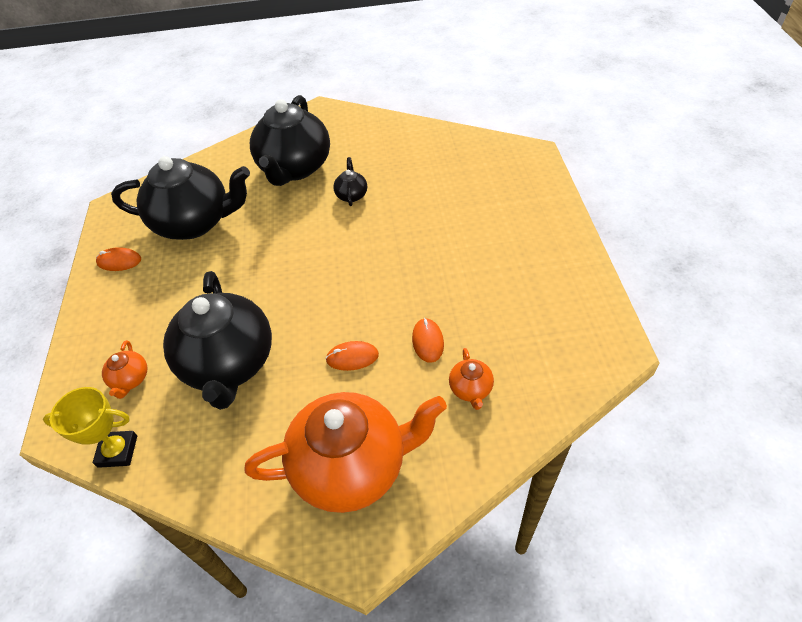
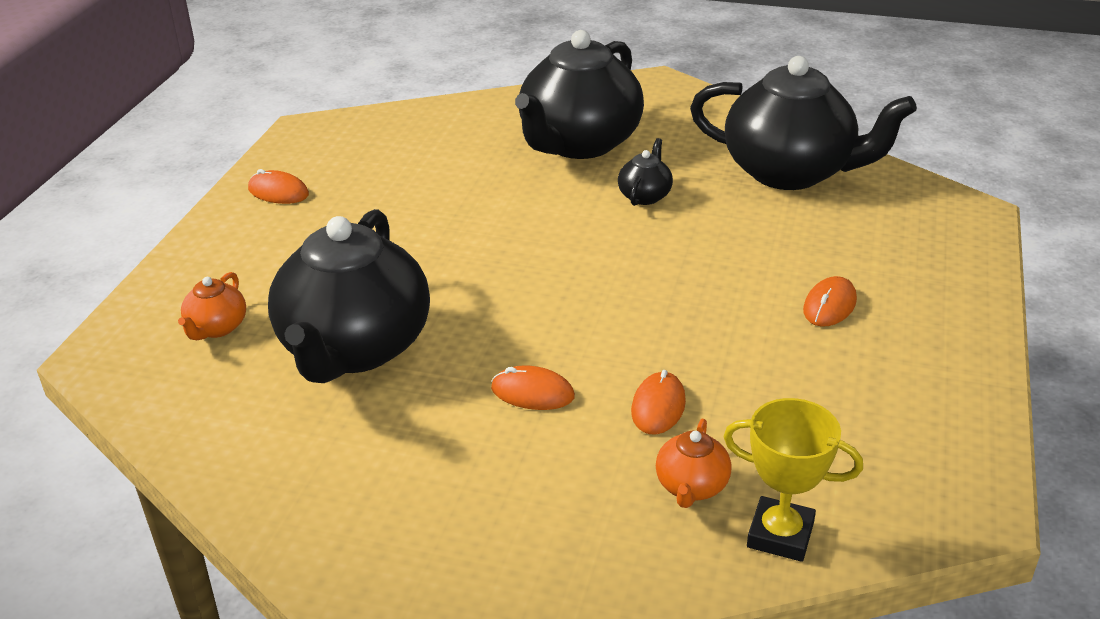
camera: 20 degrees right, 15 degrees down
(117, 451) = (155, 403): yellow trophy -> yellow trophy (780, 535)
(195, 222) = (402, 173): black teapot -> black teapot (790, 172)
(352, 466) = (456, 524): orange teapot -> none
(488, 240) = (829, 305): none -> orange mouse

